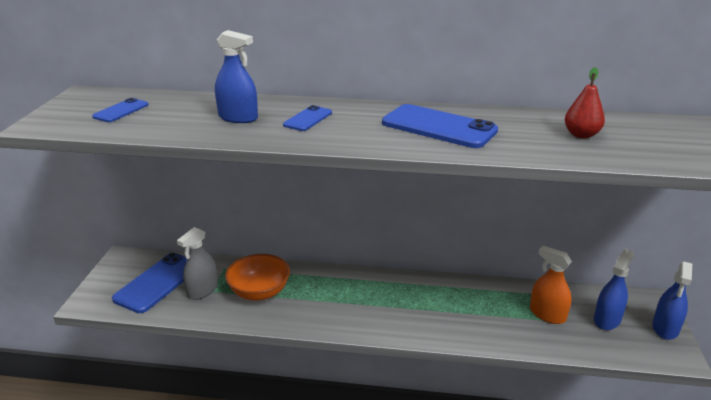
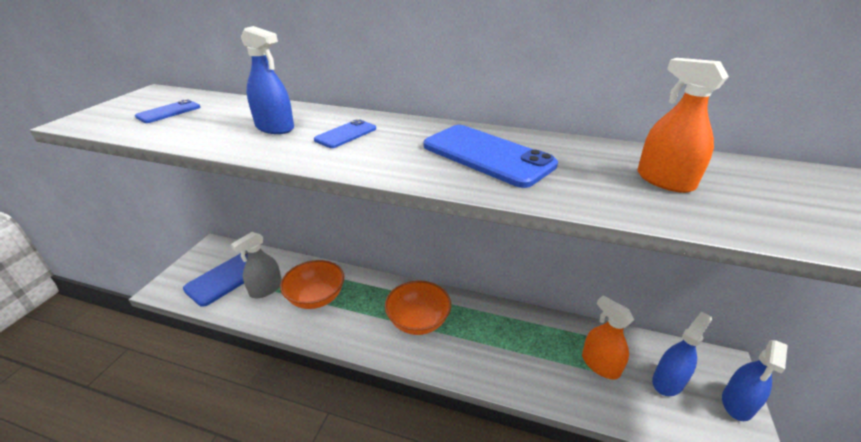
camera: 10 degrees right, 5 degrees up
(370, 300) = (418, 321): none -> orange bowl
(581, 135) = (665, 181): red pear -> orange spray bottle

